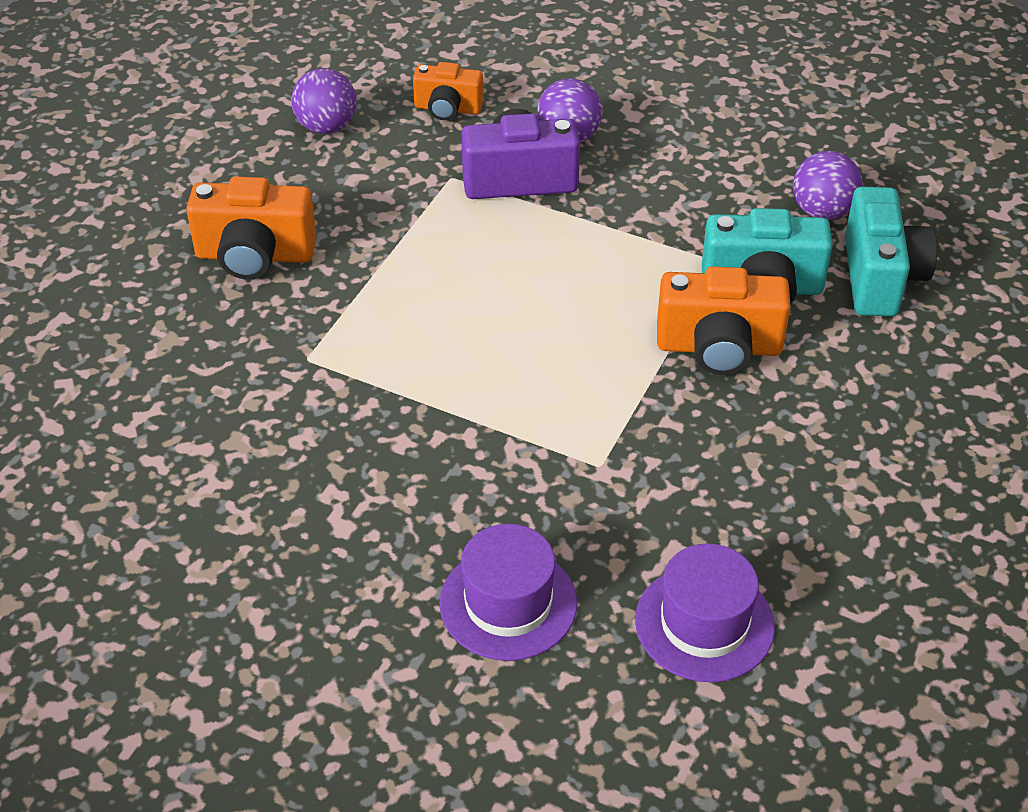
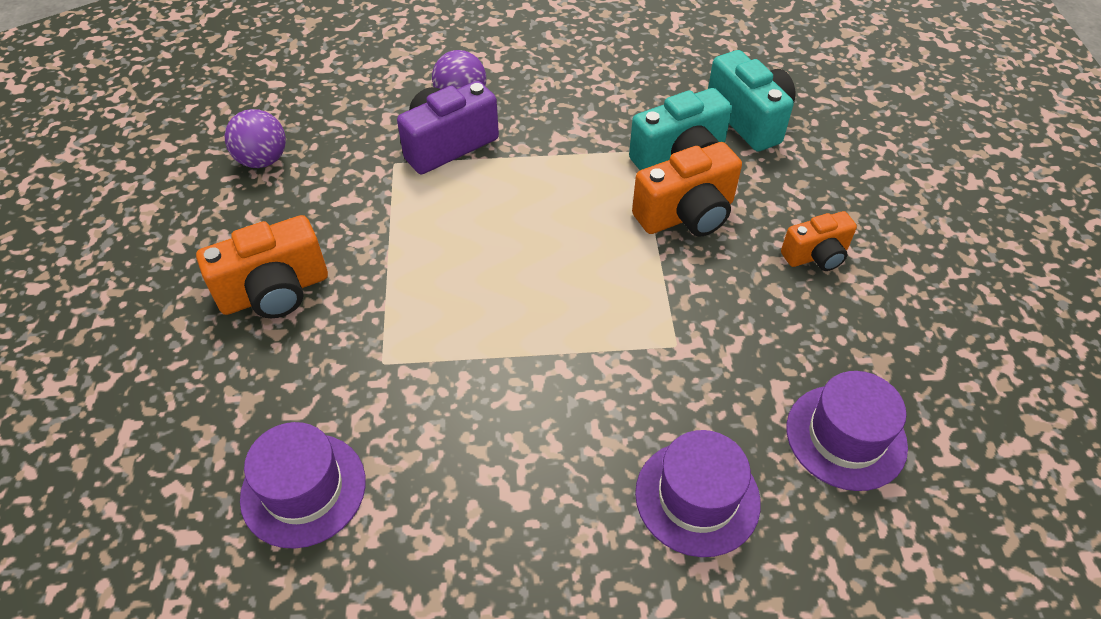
camera: 30 degrees left, 5 degrees up
(166, 433) = (303, 489): none -> purple hat
(447, 109) = (352, 111): orange camera -> orange camera (816, 256)
(822, 211) = (676, 88): purple ball -> none

